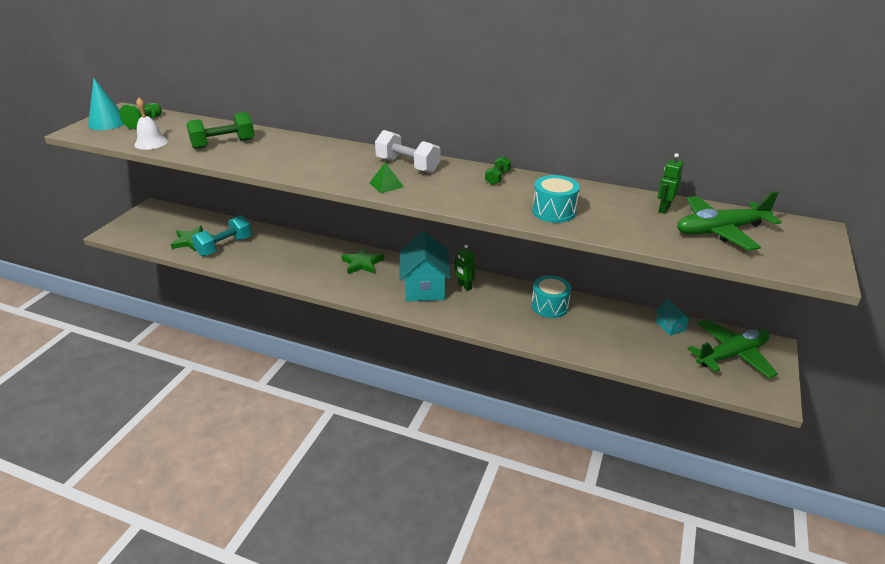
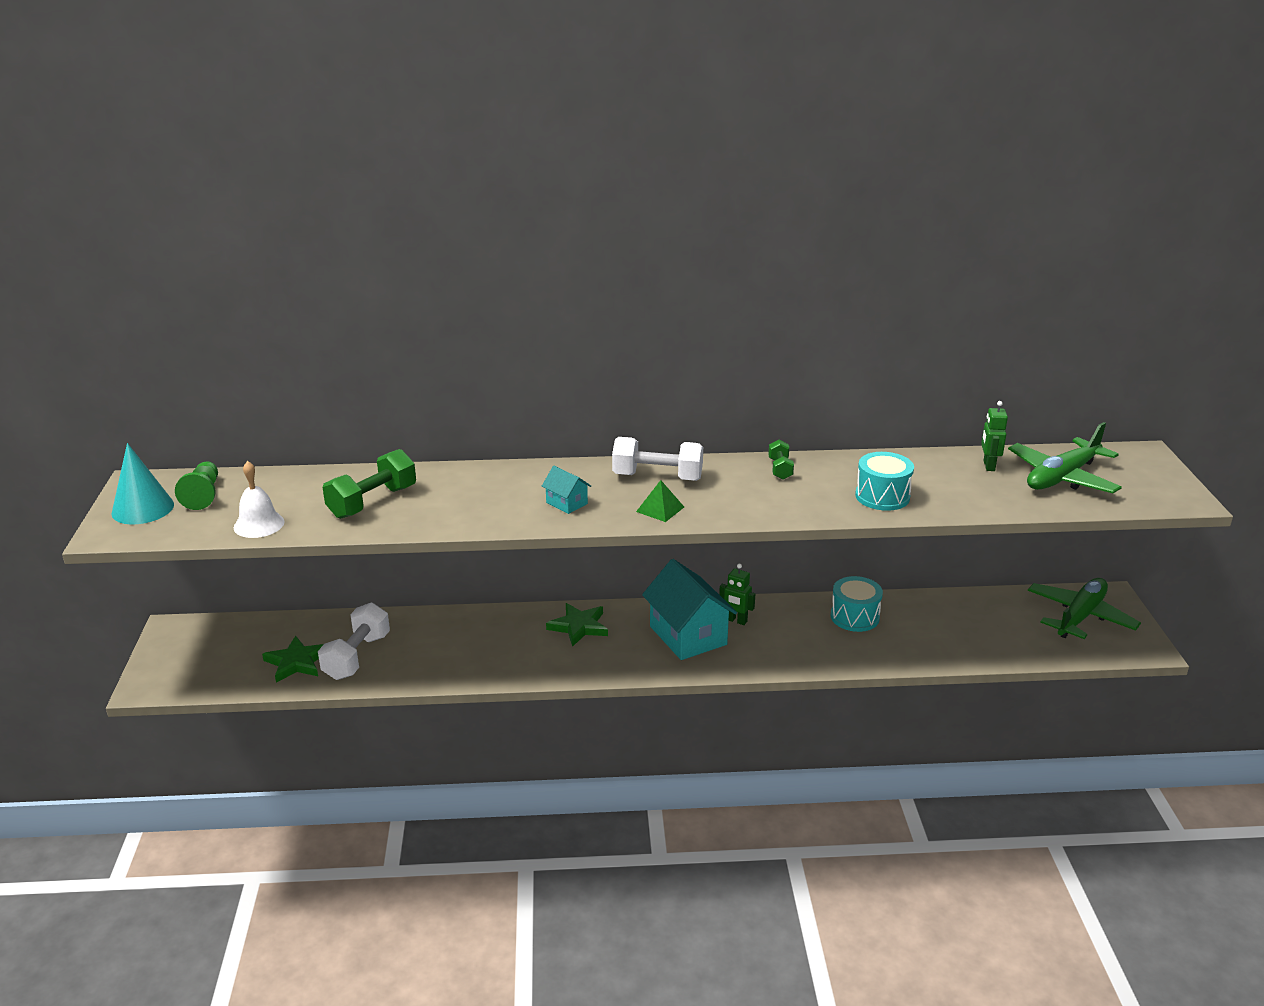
camera: 25 degrees left, 5 degrees down
(224, 246) = (357, 657): turquoise dumbbell -> white dumbbell
(670, 326) = (998, 603): turquoise house -> turquoise house (566, 503)

